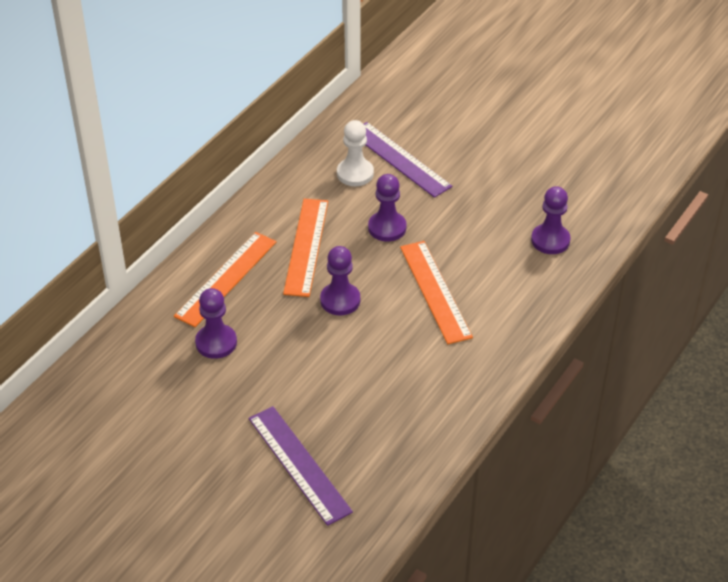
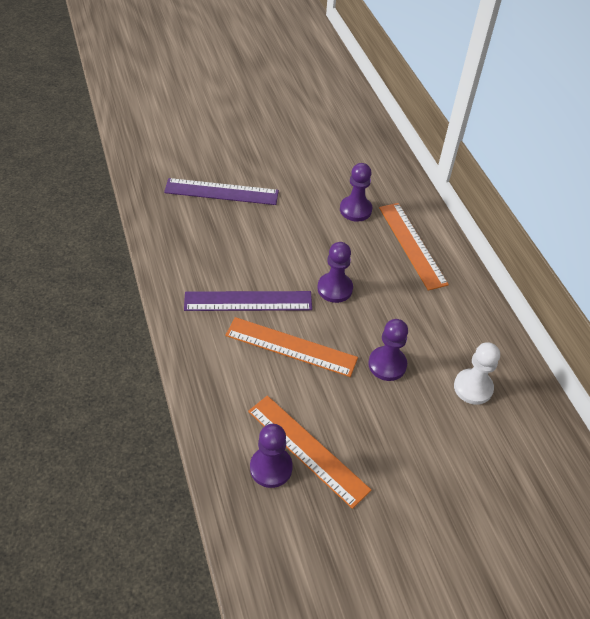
camera: 125 degrees right, 5 degrees up
(306, 246) = (408, 304): orange ruler -> orange ruler (307, 449)
(399, 159) = (469, 432): purple ruler -> purple ruler (248, 301)

